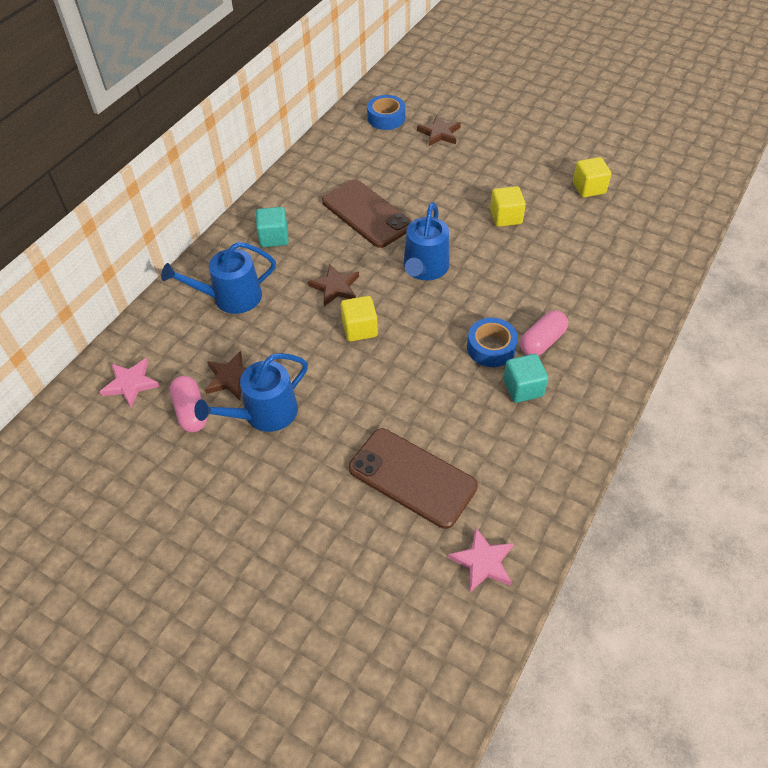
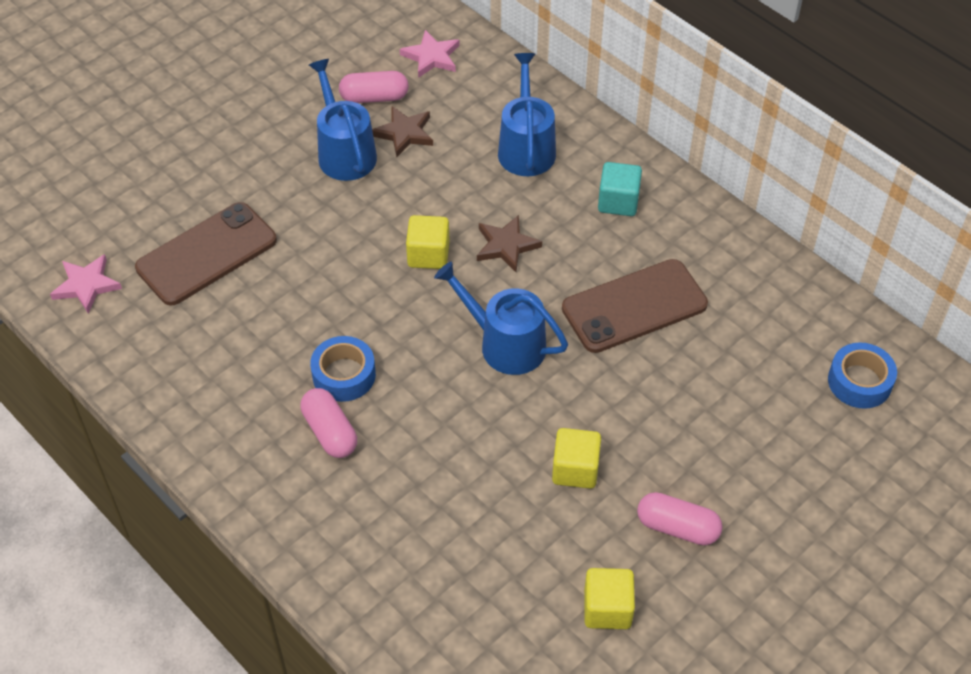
camera: 105 degrees right, 0 degrees up
(439, 133) = (802, 443): brown star -> none
(521, 170) = (677, 527): none -> pink capsule
(523, 388) = (270, 387): turquoise cube -> none

